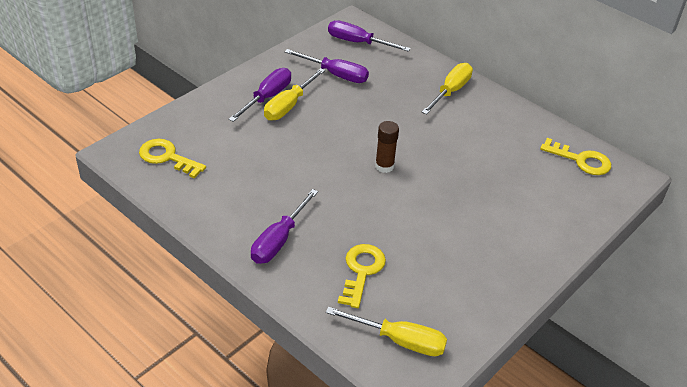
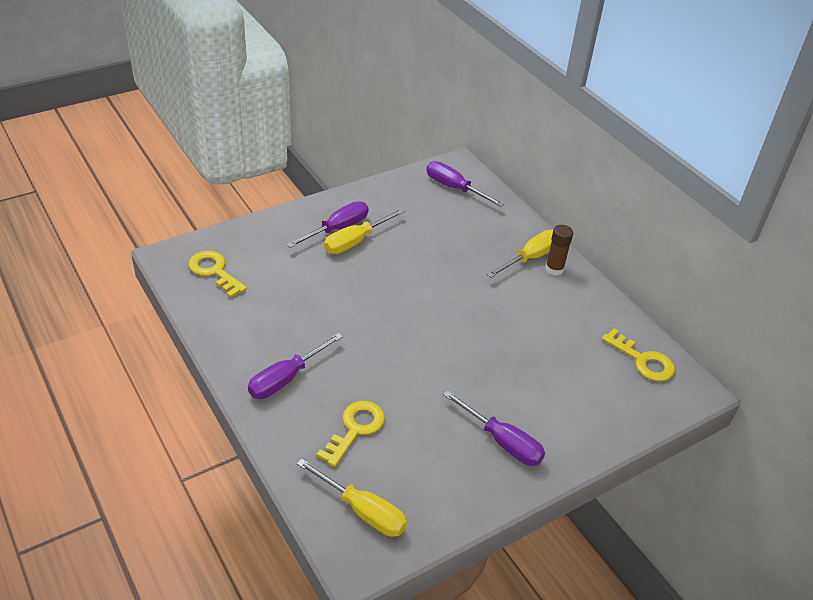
camera: 15 degrees right, 0 degrees up
(336, 74) = (417, 218): purple screwdriver -> purple screwdriver (502, 442)
(384, 166) = (426, 324): brown glue stick -> brown glue stick (554, 269)

